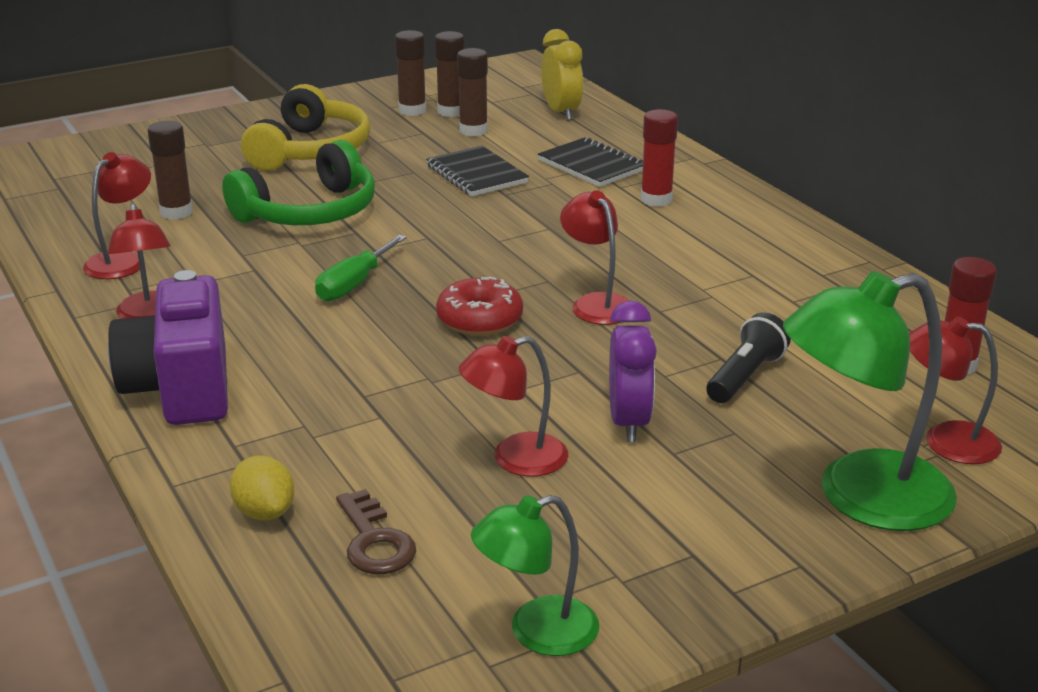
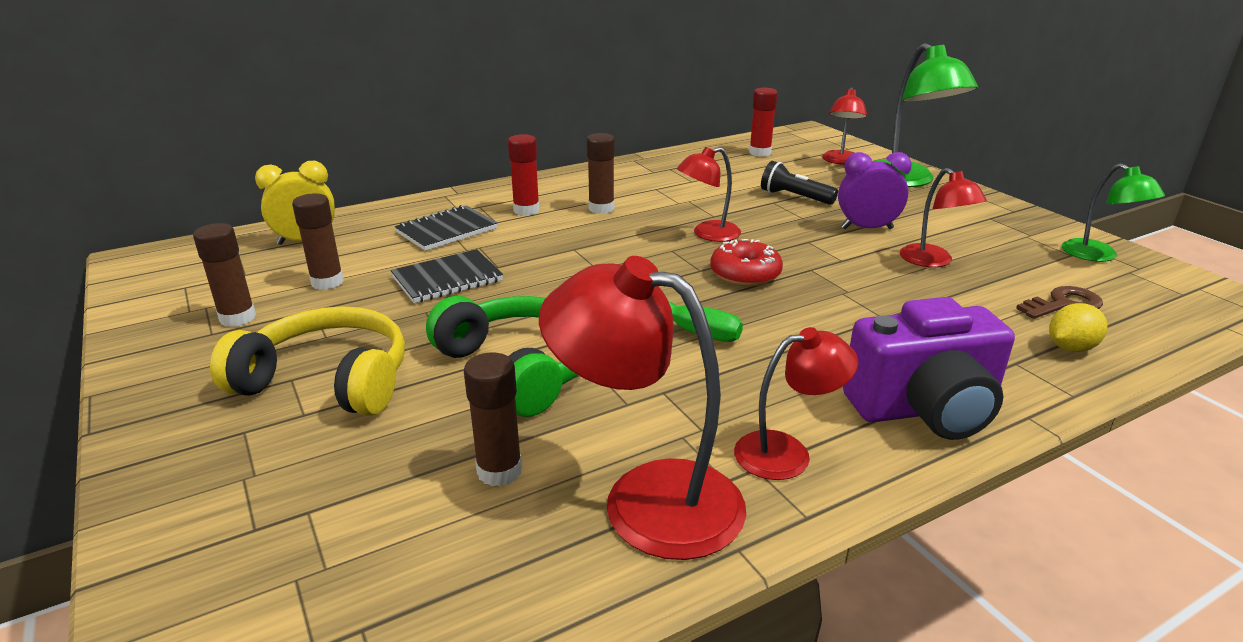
camera: 90 degrees left, 0 degrees up
(123, 260) = (646, 498): red lamp -> red lamp, size x1.71
(451, 112) = (260, 295): brown glue stick -> brown glue stick (601, 208)

